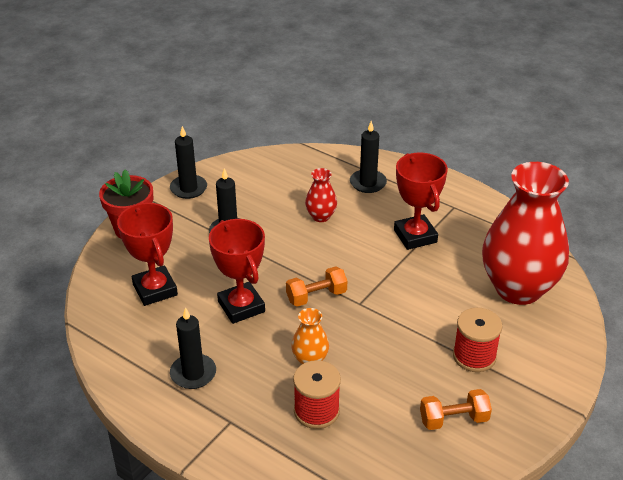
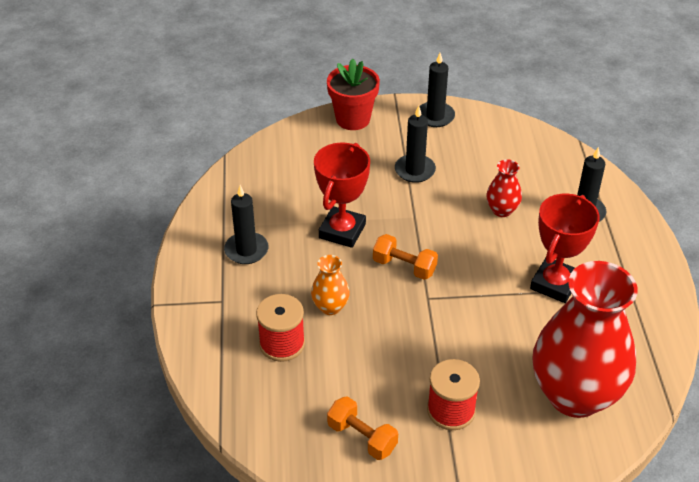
camera: 50 degrees right, 5 degrees up
(155, 289) = (305, 174): red trophy -> none

